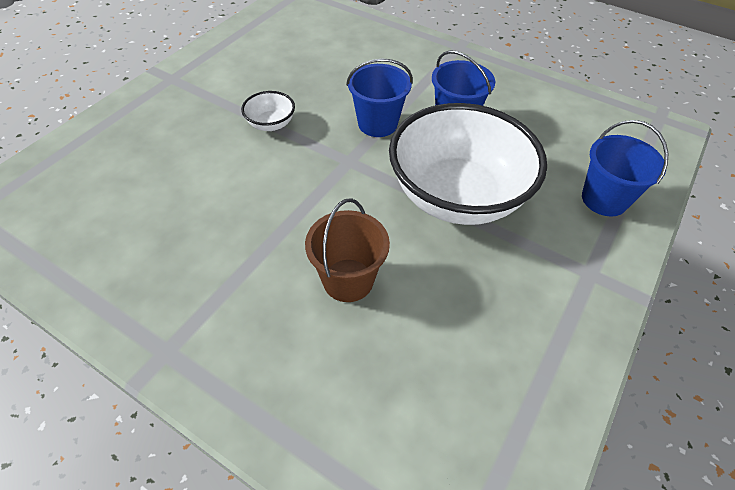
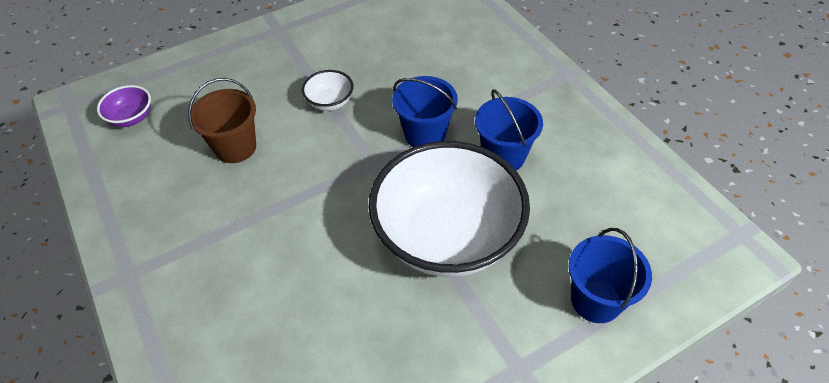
camera: 30 degrees right, 0 degrees up
(62, 202) = (132, 118): none -> purple bowl
(348, 280) = (296, 276): brown bucket -> brown bucket (235, 147)

